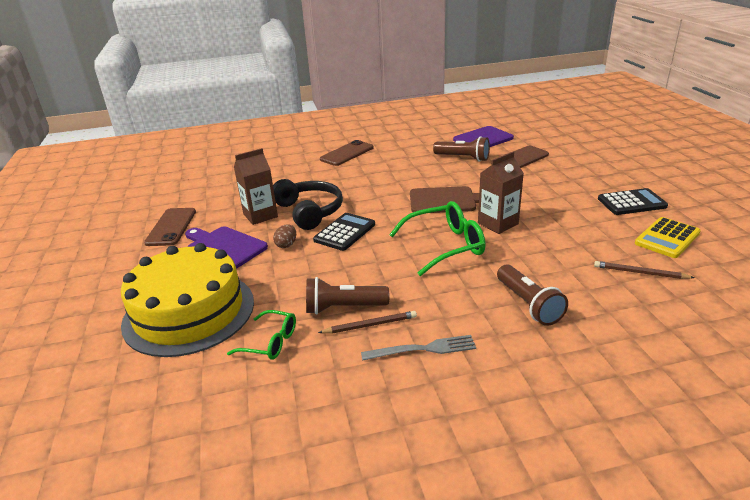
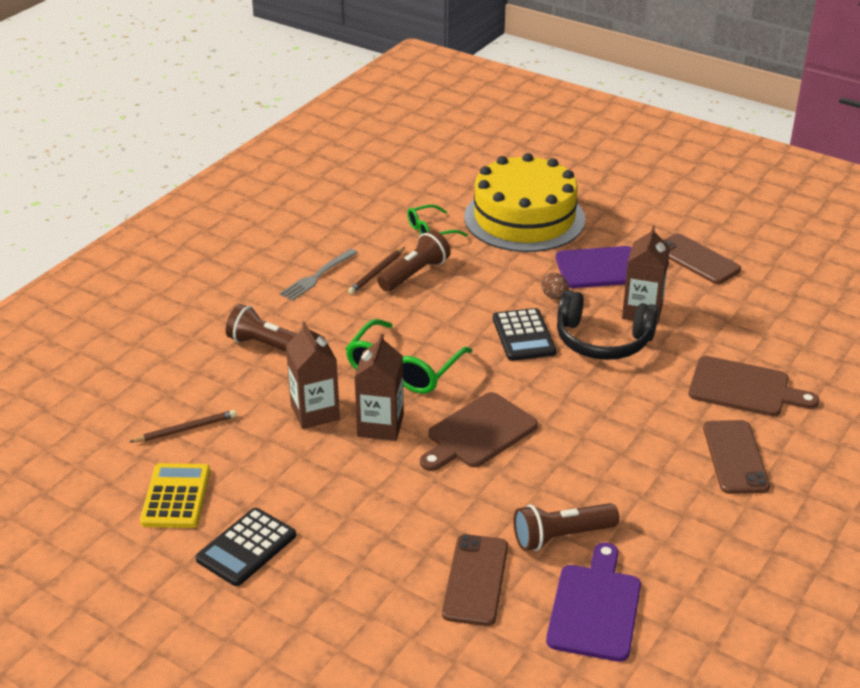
camera: 135 degrees right, 5 degrees up
(291, 169) = (744, 388): none -> brown cutting board
(533, 246) = (315, 412): none -> brown carton

